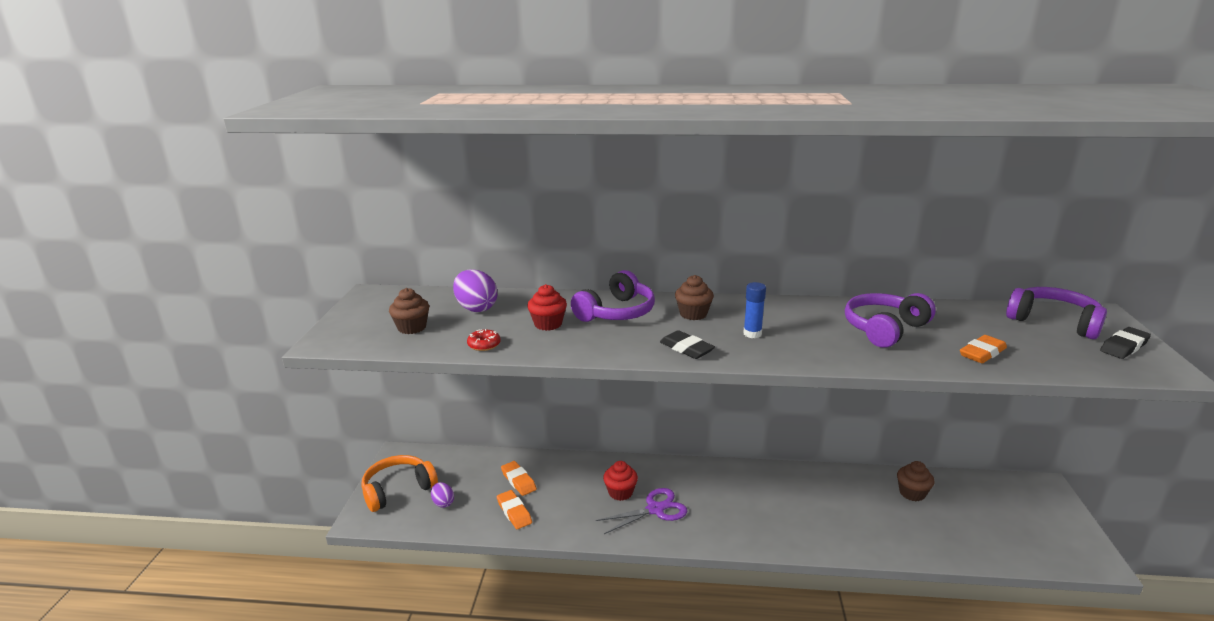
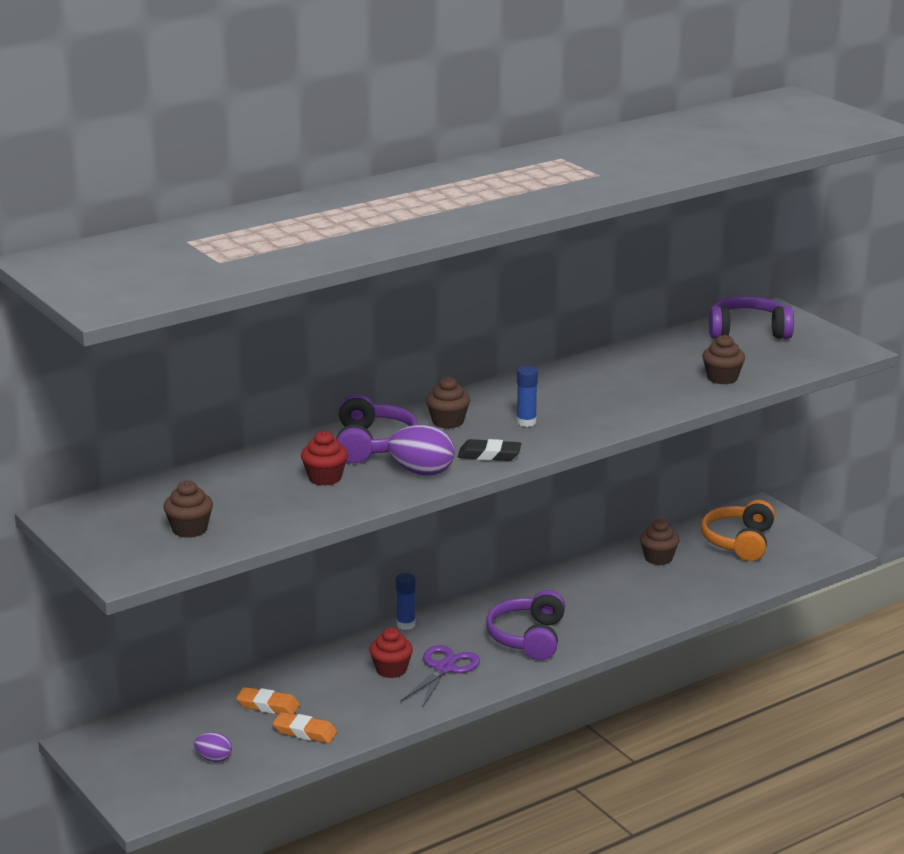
camera: 40 degrees left, 0 degrees up
(398, 490) = (141, 771): orange headphones -> orange headphones (739, 542)
(476, 308) = (219, 489): purple egg -> purple egg (422, 472)
(484, 345) = (297, 517): red donut -> none
(668, 463) = (406, 624): none -> blue glue stick
(884, 329) = (628, 381): purple headphones -> purple headphones (528, 638)
(982, 353) = (722, 378): orange eraser -> brown cupcake
(1123, 347) = (813, 338): black eraser -> none

